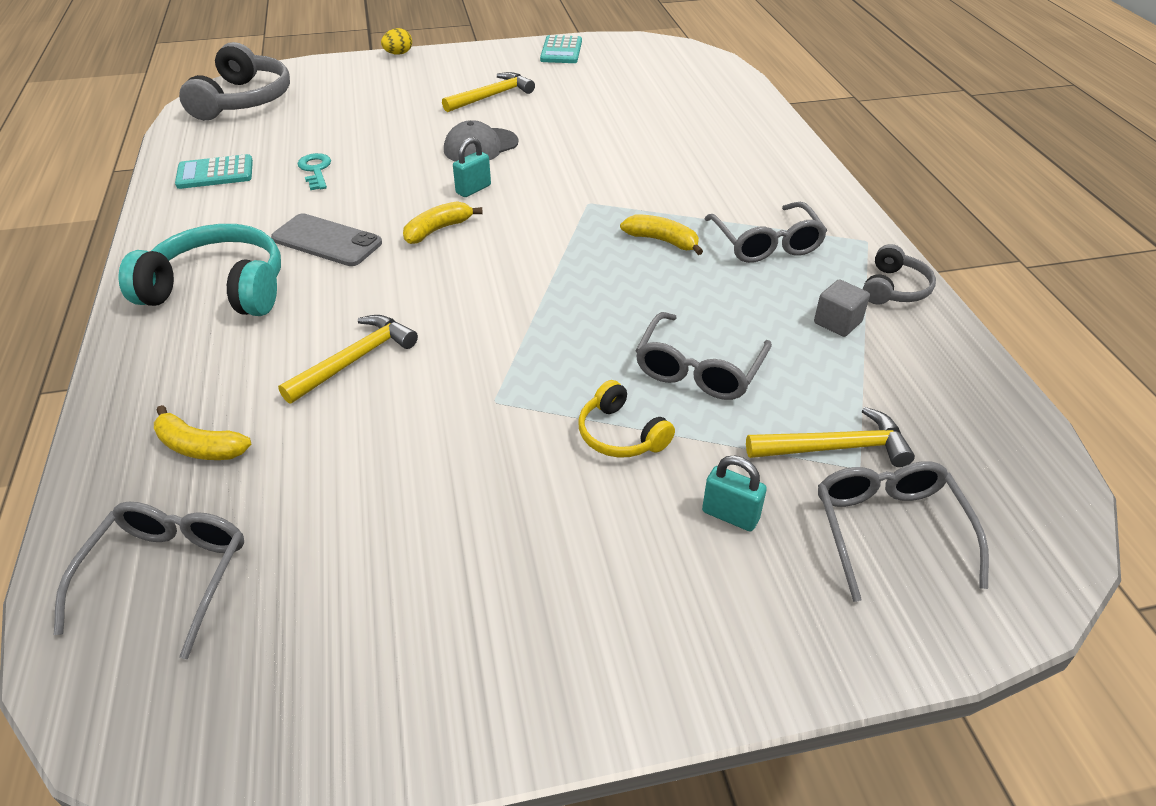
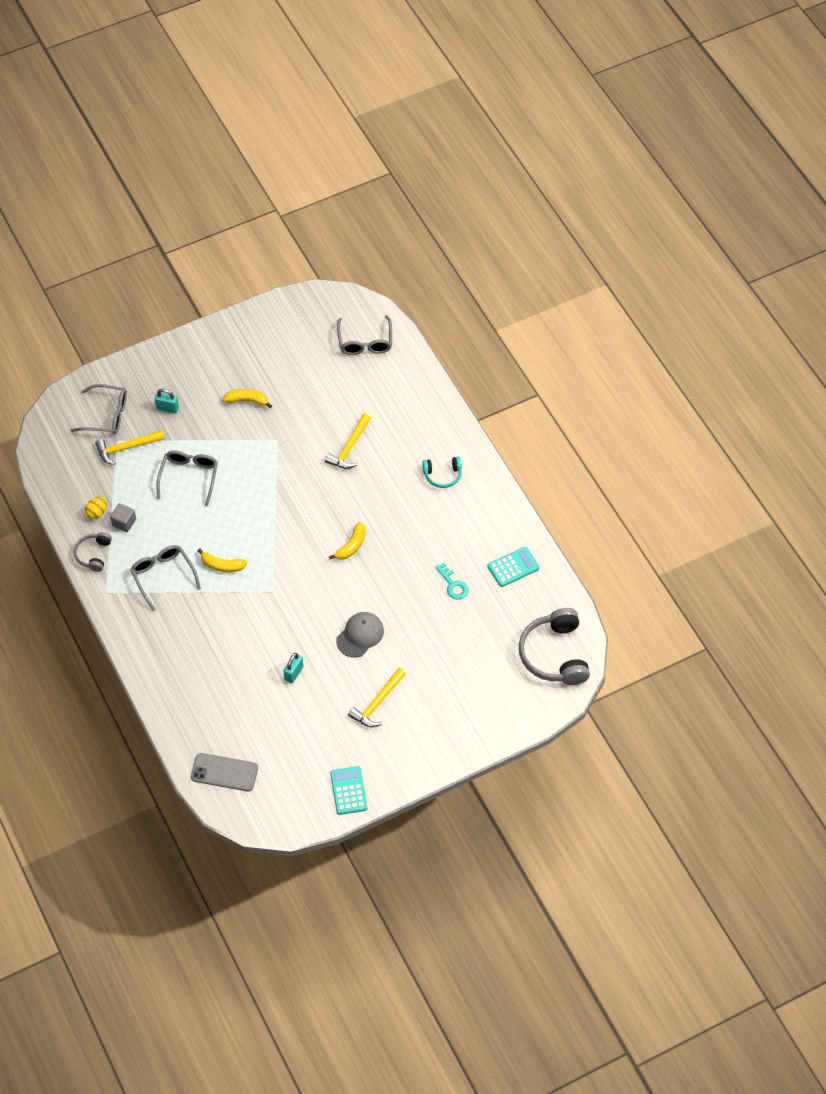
camera: 165 degrees right, 15 degrees up
(199, 447) = (389, 391): yellow banana -> yellow banana (247, 400)
(218, 289) = (442, 475): turquoise headphones -> turquoise headphones, size x0.53
(327, 241) = (408, 523): grey phone -> grey phone (224, 772)
(398, 54) = (479, 753): yellow egg -> yellow egg (97, 512)
(473, 189) = (346, 588): turquoise padlock -> turquoise padlock (293, 673)
(621, 434) = (217, 435): yellow headphones -> none
(889, 530) = (106, 415): grey glasses -> grey glasses turned 60 degrees counterclockwise

